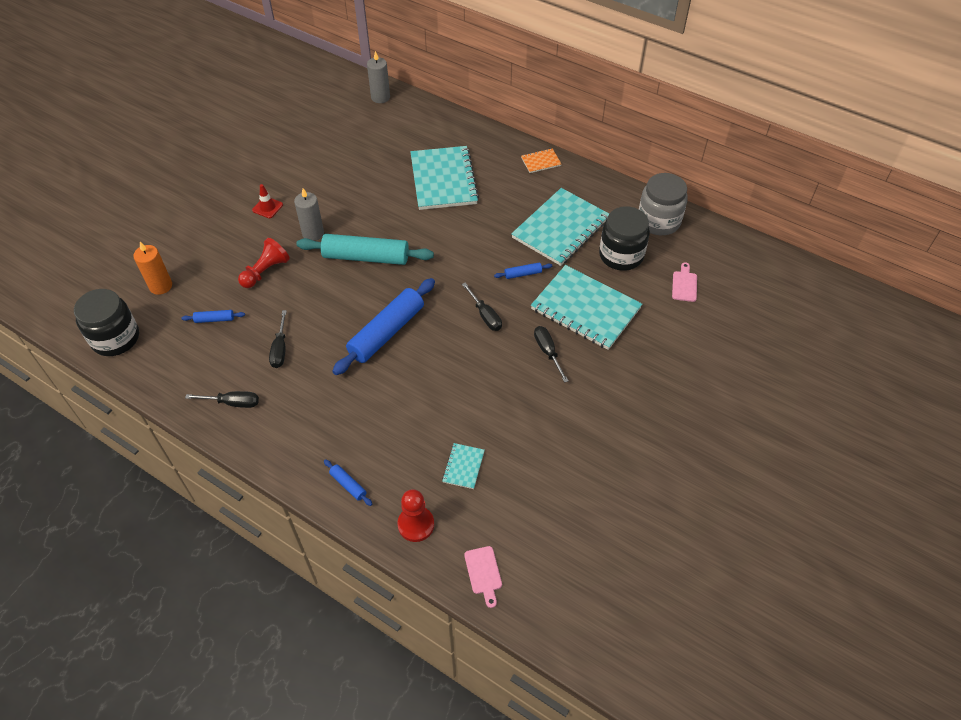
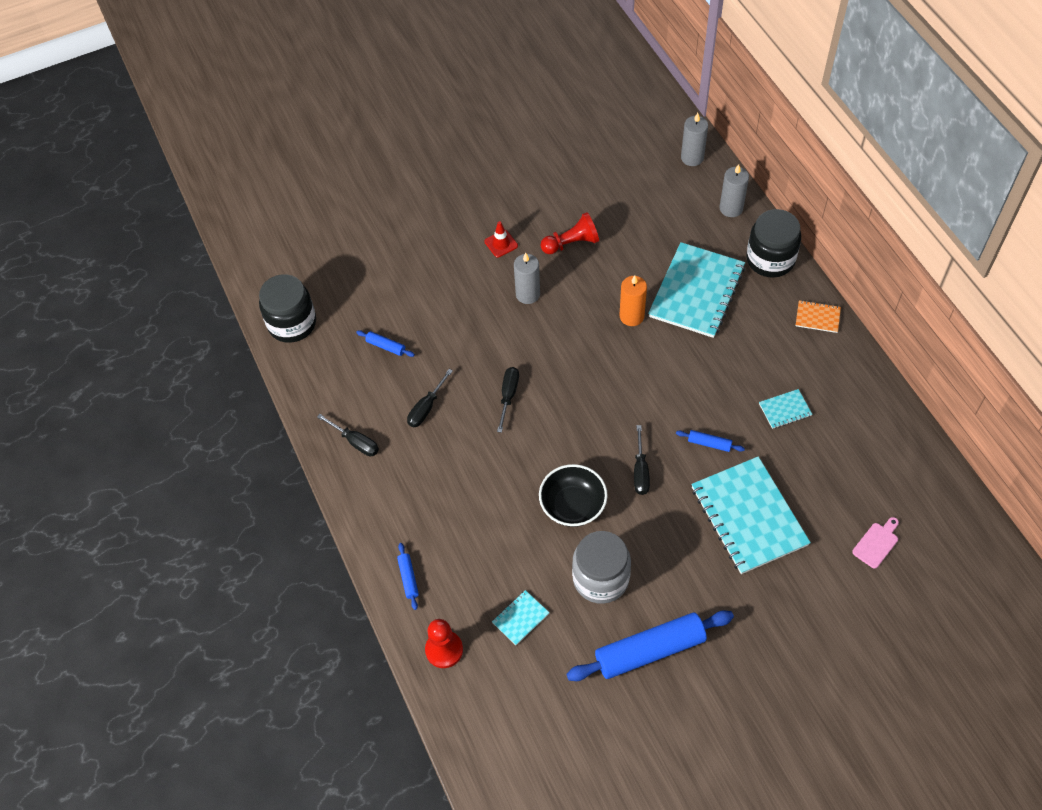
camera: 35 degrees right, 5 degrees up
(160, 286) = (358, 286): orange candle -> orange candle (631, 316)
(265, 271) = (459, 316): red pawn -> red pawn (571, 243)
(366, 257) = (563, 346): turquoise rolling pin -> none
(387, 332) = (534, 441): blue rolling pin -> blue rolling pin (650, 651)
(431, 118) = (731, 208): none -> grey candle
(449, 364) = (573, 505): none -> black bowl
(484, 573) = (475, 730): pink cutting board -> none
(547, 351) = (677, 543): black screwdriver -> black screwdriver (508, 395)
(560, 228) = (785, 409): turquoise notebook -> turquoise notebook, size x0.43
(621, 255) = (830, 474): black jar -> black jar (770, 259)
(658, 221) = (901, 454): grey jar -> grey jar (600, 578)

